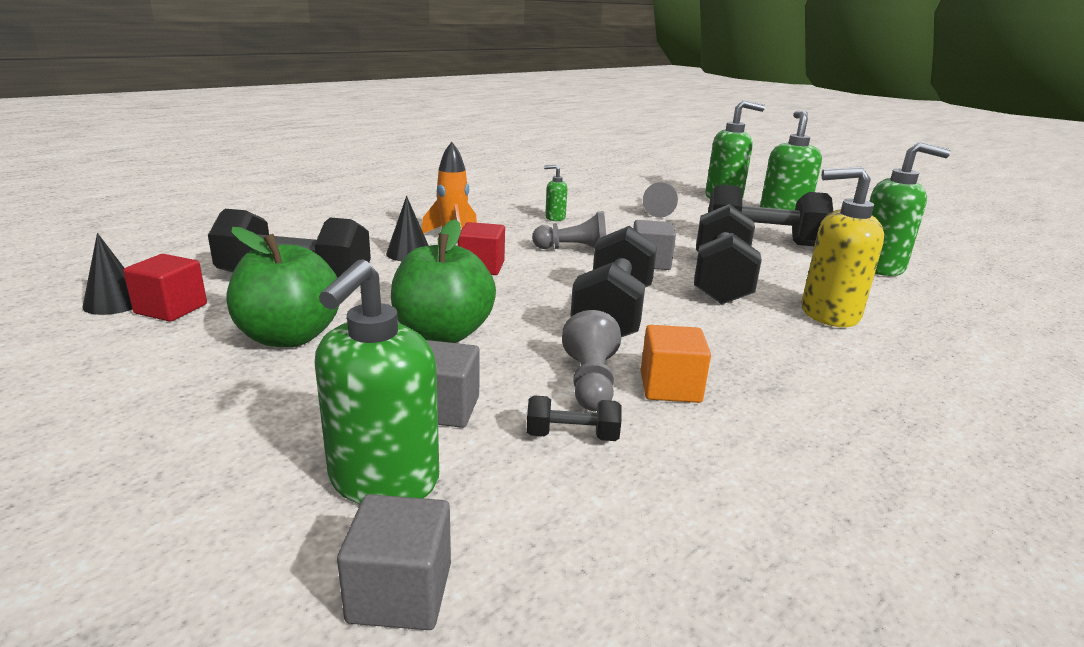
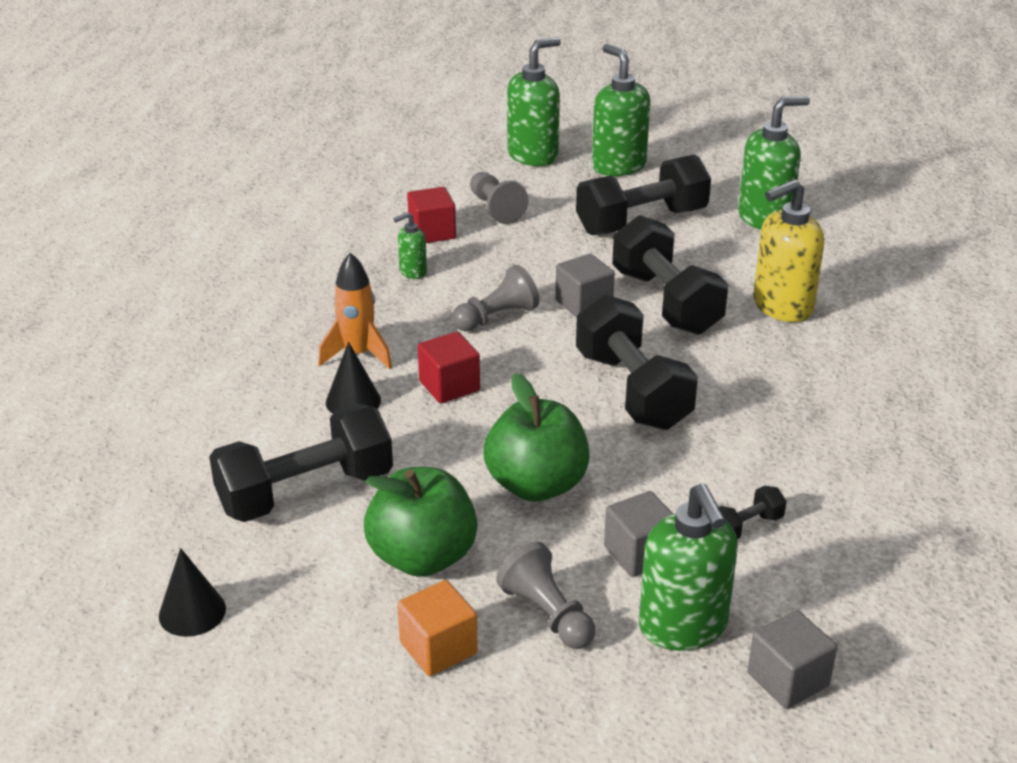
camera: 35 degrees left, 10 degrees up
(171, 309) = (261, 588): red cube -> red cube (432, 232)
(590, 382) = (702, 473): grey pawn -> grey pawn (547, 614)
(670, 387) = (756, 448): orange cube -> orange cube (438, 648)

